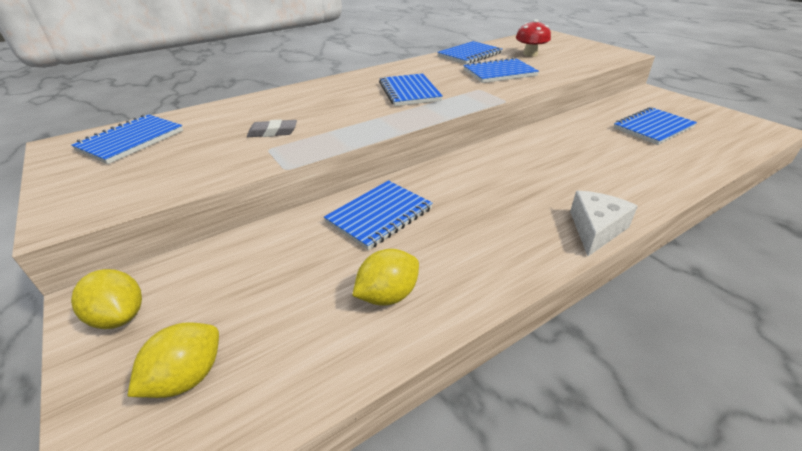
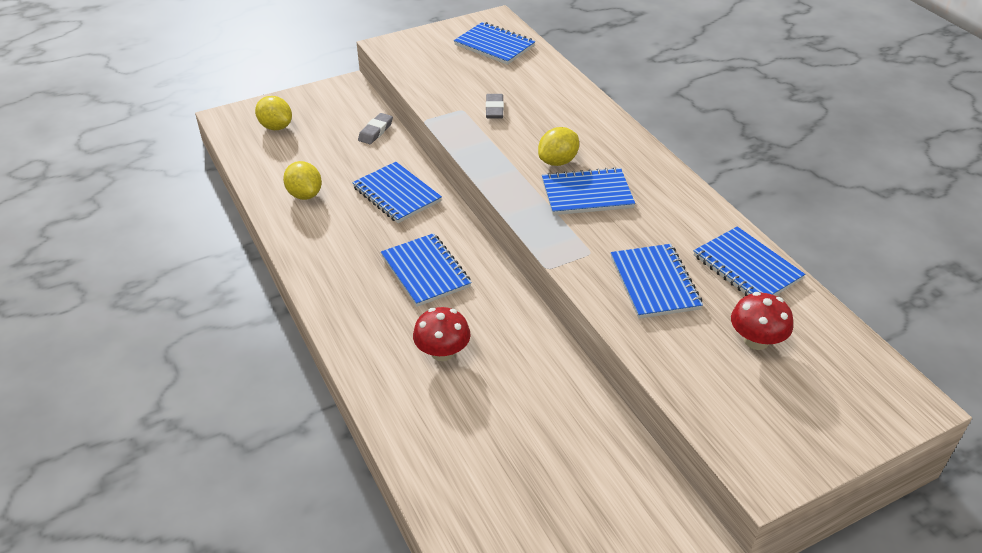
camera: 95 degrees right, 5 degrees up
(120, 316) = (329, 98): yellow lemon -> yellow lemon (558, 161)
(241, 250) = (375, 131): none -> grey eraser
(588, 167) = (442, 352): none -> red mushroom
(595, 229) = (335, 319): white cheese -> none
(653, 128) = (538, 465): blue notebook -> blue notebook (426, 272)

